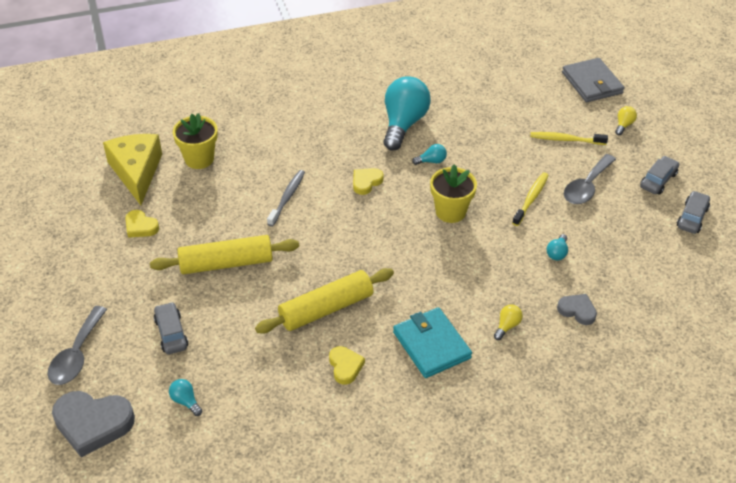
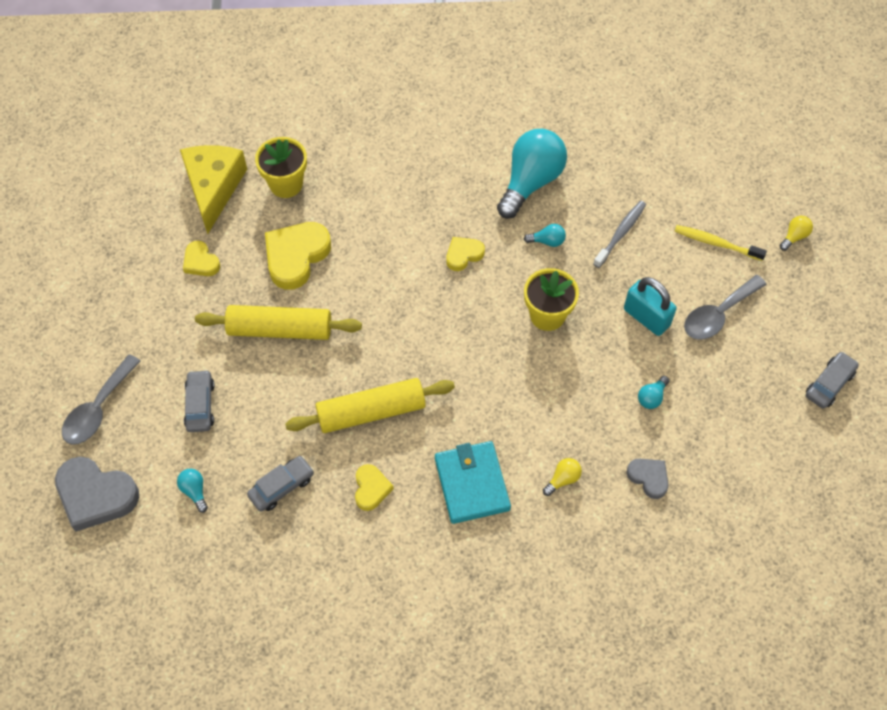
camera: 15 degrees right, 15 degrees up
(224, 208) = (296, 256): none -> yellow heart
(287, 197) = (369, 257): grey toothbrush -> grey toothbrush (620, 233)
(531, 199) = (646, 317): yellow toothbrush -> turquoise padlock
(592, 83) = (777, 167): grey wallet -> none
(658, 180) = (807, 324): grey car -> grey car (282, 487)

